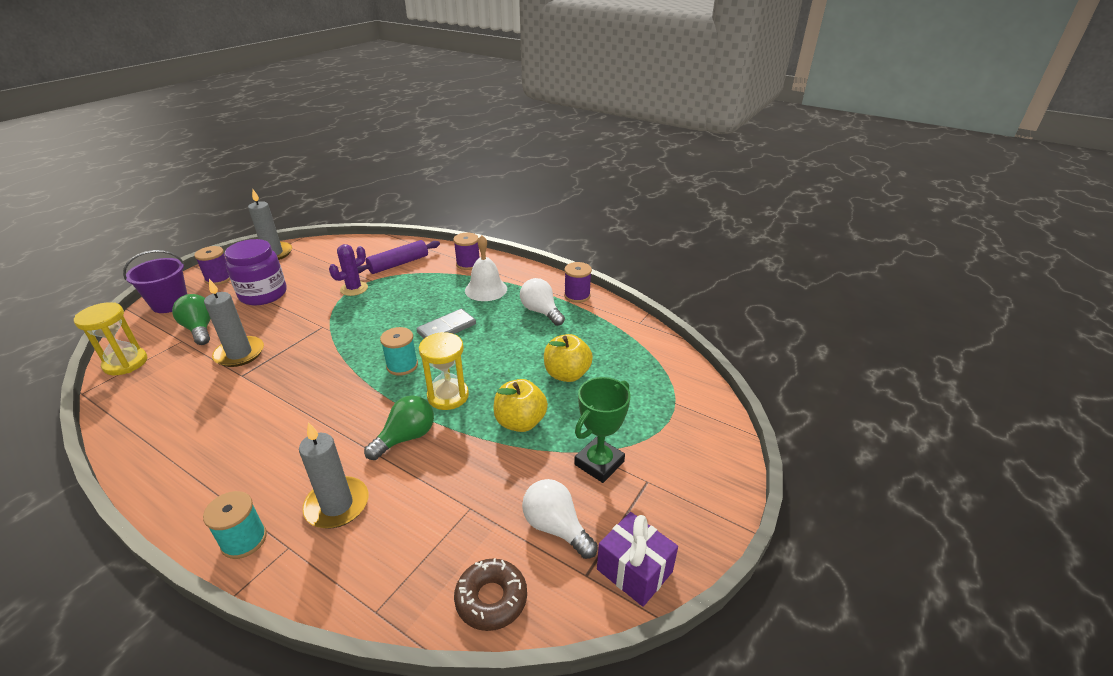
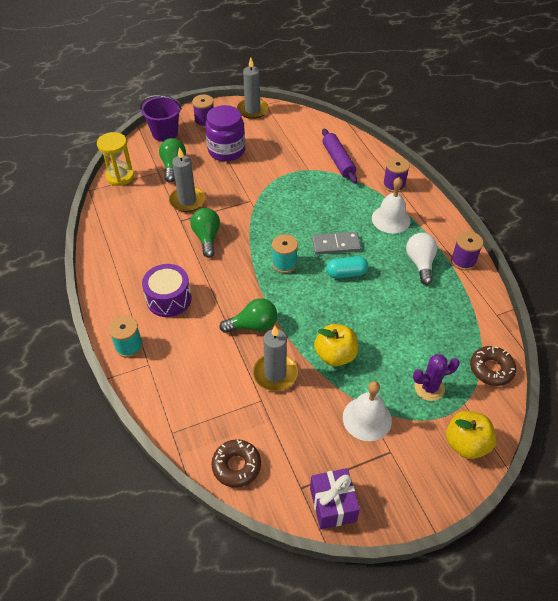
camera: 35 degrees right, 15 degrees up
(274, 460) = (169, 299): none -> purple drum
(289, 378) = (207, 238): none -> green light bulb
(337, 505) = (187, 352): grey candle -> grey candle (275, 374)
(354, 289) = (291, 173): purple cactus -> purple cactus (429, 388)
(398, 264) = (338, 161): purple rolling pin -> purple rolling pin turned 75 degrees clockwise
(448, 396) = (300, 306): yellow hourglass -> none
(476, 347) = (346, 273): none -> turquoise capsule
(556, 527) = (304, 446): white light bulb -> none
(567, 374) = (398, 333): yellow apple -> yellow apple (466, 444)
(599, 463) = (367, 418): green trophy -> white bell
(672, 364) = (491, 369): none -> brown donut

